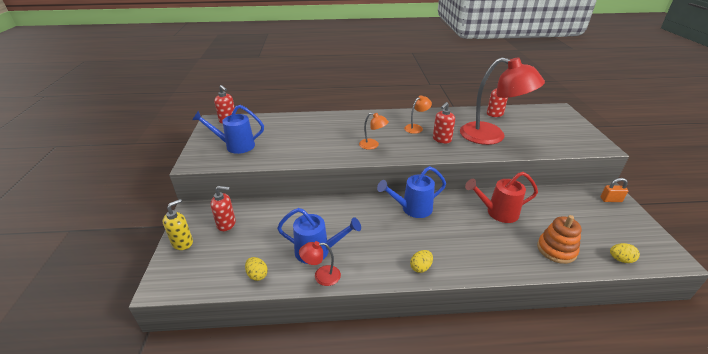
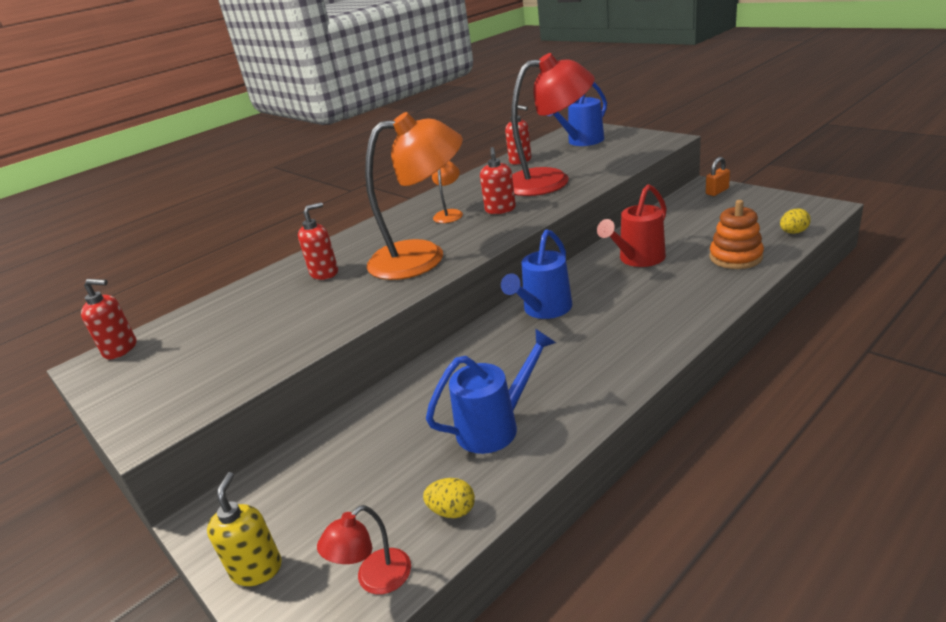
camera: 35 degrees left, 5 degrees down
(226, 224) = (301, 492): red soap dispenser -> red soap dispenser (324, 273)
(235, 146) = (196, 369): blue watering can -> blue watering can (582, 142)
(321, 276) = (542, 446): red lamp -> red lamp (375, 580)
(372, 145) = (423, 257): orange lamp -> orange lamp, size x2.29
(420, 267) = (640, 356): yellow egg -> none

